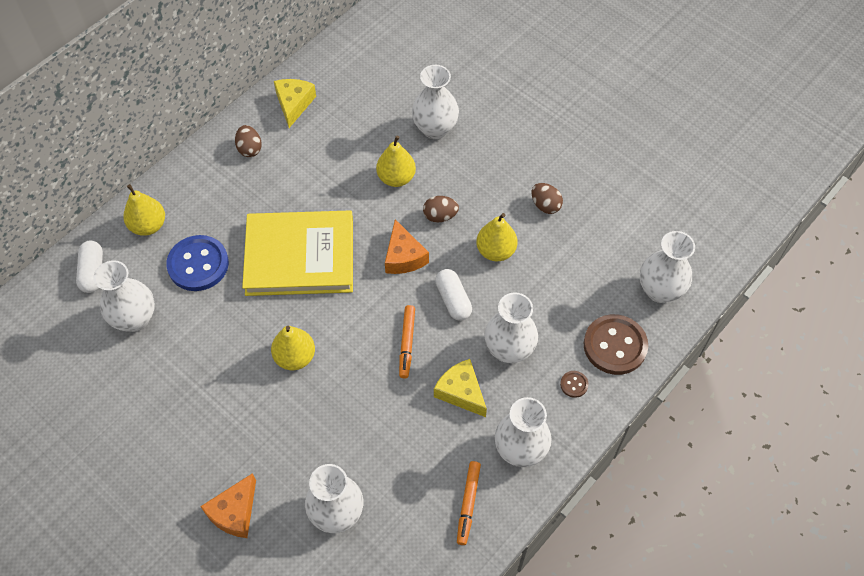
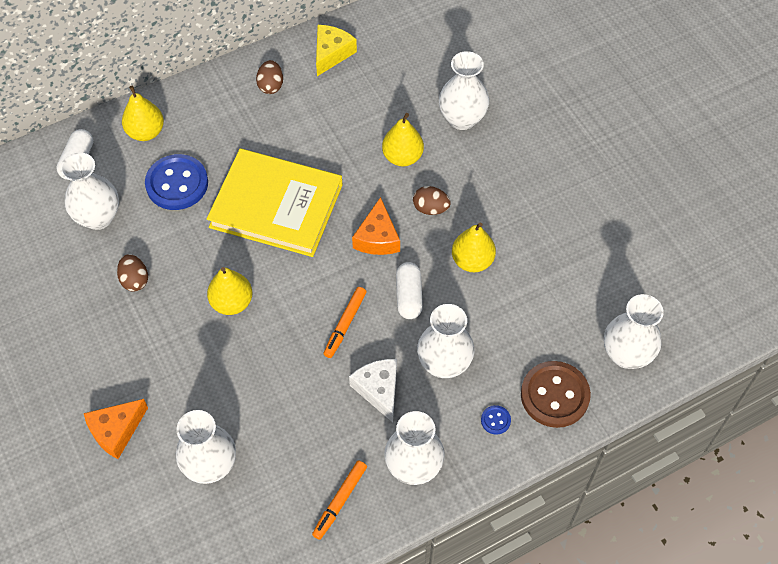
camera: 20 degrees right, 0 degrees up
(461, 392) = (378, 390): yellow cheese -> white cheese
(545, 205) = (543, 230): brown egg -> brown egg (135, 280)
(574, 384) = (495, 420): brown button -> blue button

